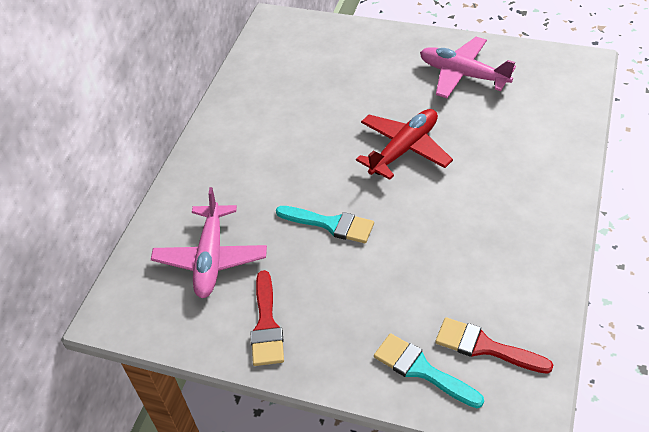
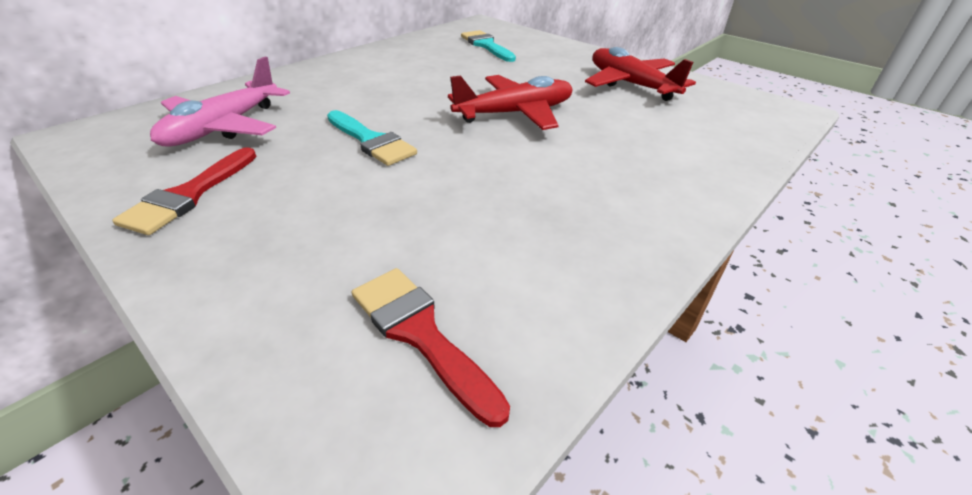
camera: 20 degrees right, 10 degrees down
(421, 370) = (296, 322): turquoise brush -> turquoise brush (486, 45)
(463, 75) = (630, 85): pink plane -> red plane

